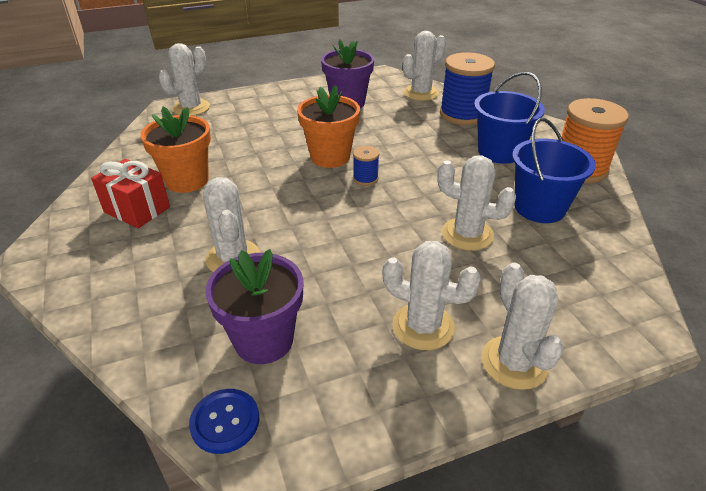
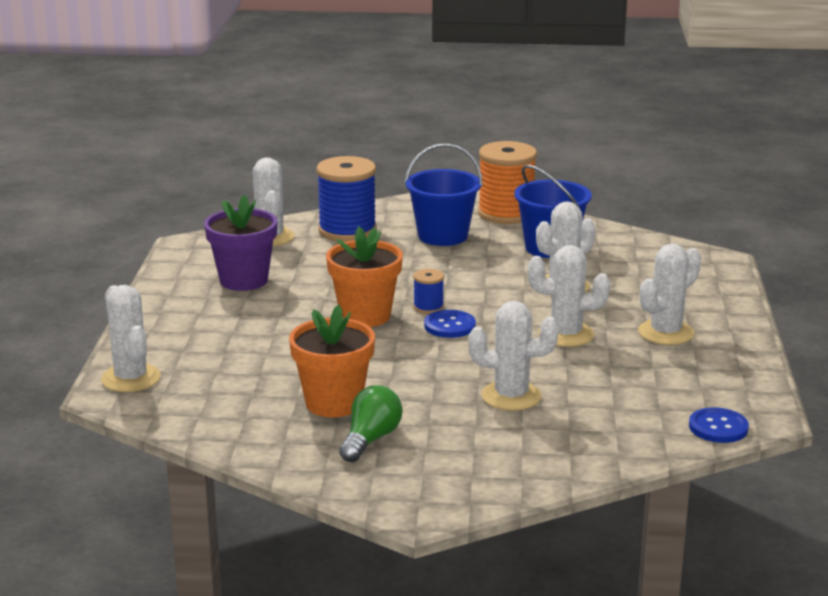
camera: 65 degrees left, 15 degrees down
(137, 209) = (370, 439): red gift -> green light bulb
(264, 340) = (638, 399): purple flower pot -> none
(341, 196) = (449, 326): none -> blue button
(514, 362) = (723, 311): white cactus -> white cactus (566, 334)

